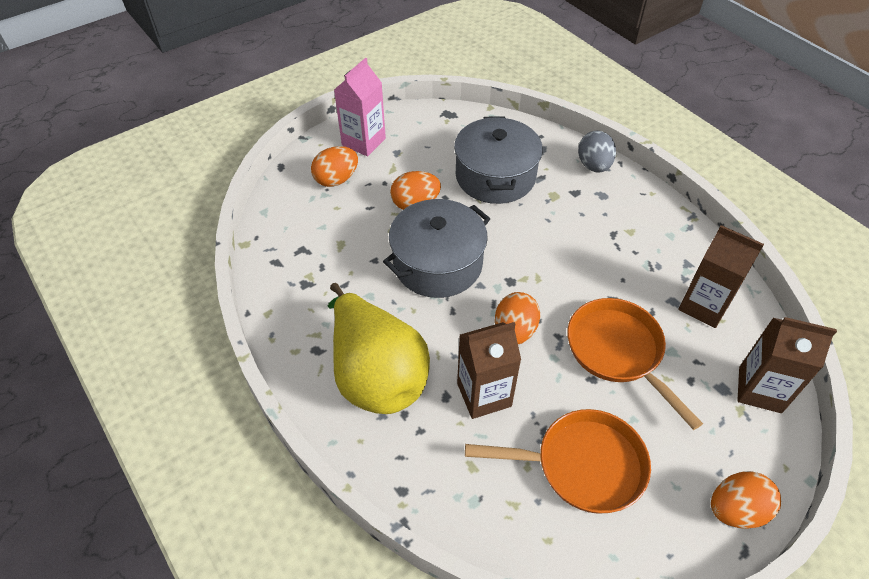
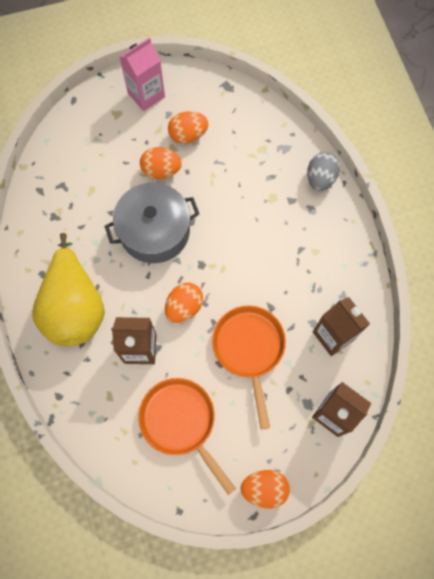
camera: 20 degrees right, 20 degrees up
(336, 179) = (111, 127): orange egg -> orange egg (188, 135)
(495, 176) = (235, 164): grey pot -> none
(582, 465) = (181, 422): orange pan -> orange pan turned 150 degrees counterclockwise

